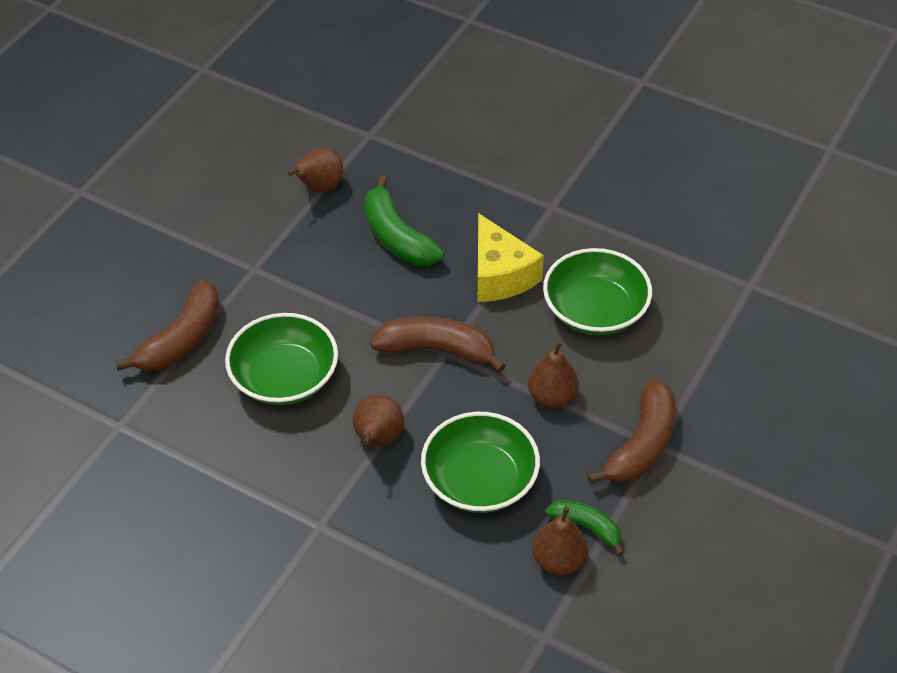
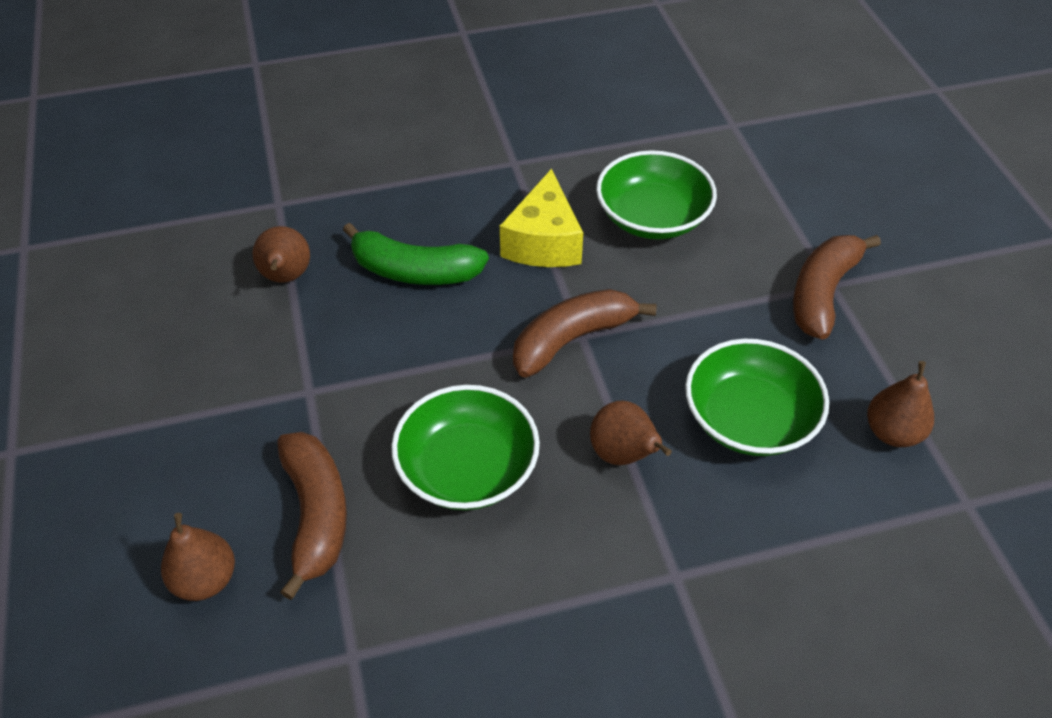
camera: 45 degrees left, 0 degrees up
(500, 275) = (543, 242): yellow cheese -> yellow cheese turned 75 degrees clockwise
(552, 397) = (711, 307): brown pear -> brown pear (205, 580)
(586, 527) = (873, 388): green banana -> none
(641, 445) = (822, 293): brown banana -> brown banana turned 135 degrees counterclockwise

